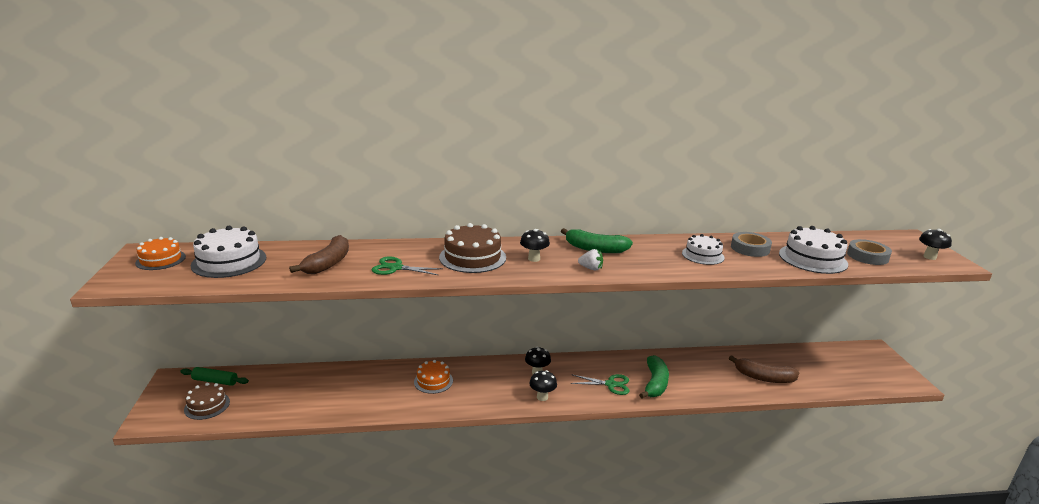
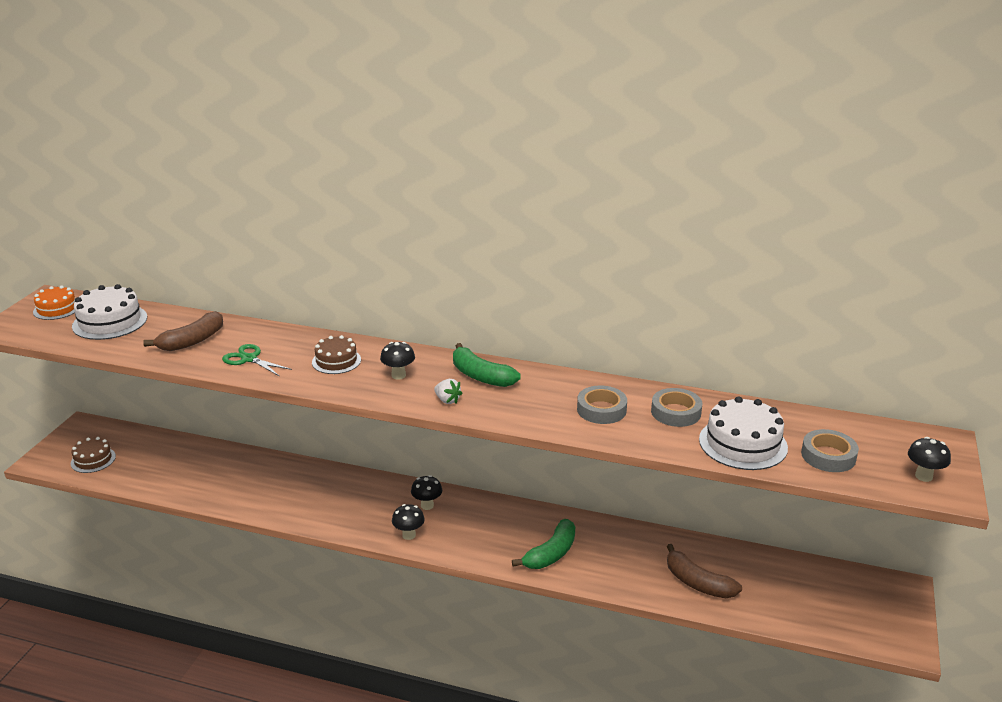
camera: 25 degrees right, 5 degrees up
(215, 381) = (115, 436): green rolling pin -> none
(433, 381) = (311, 487): orange cake -> none
(472, 257) = (336, 361): brown cake -> brown cake, size x0.64
(610, 384) = (498, 541): green scissors -> none
(703, 255) = (601, 410): white cake -> grey tape

